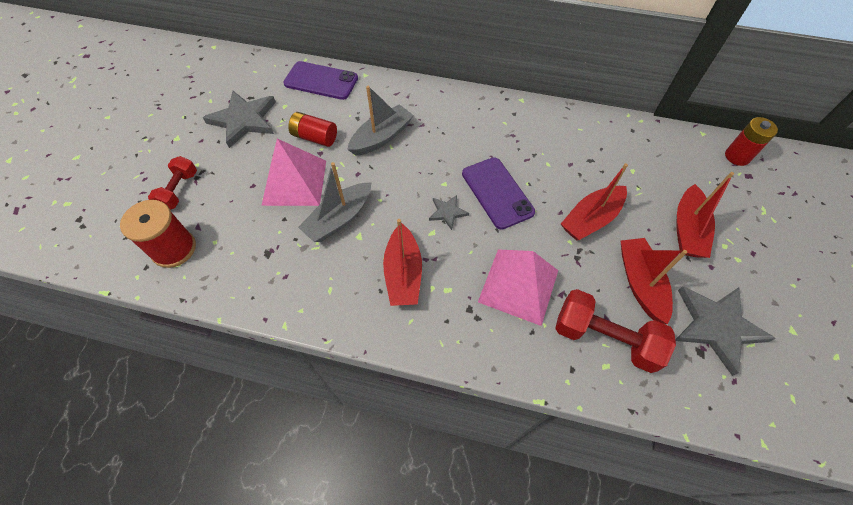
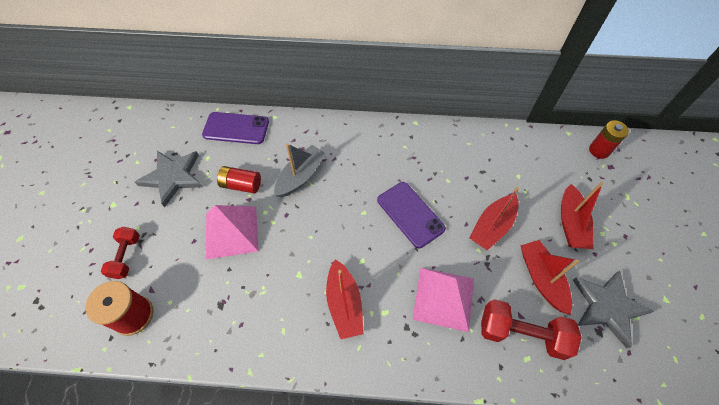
camera: 10 degrees left, 0 degrees up
(339, 219) = (278, 261): grey boat -> none
(447, 212) = (371, 239): grey star -> none

